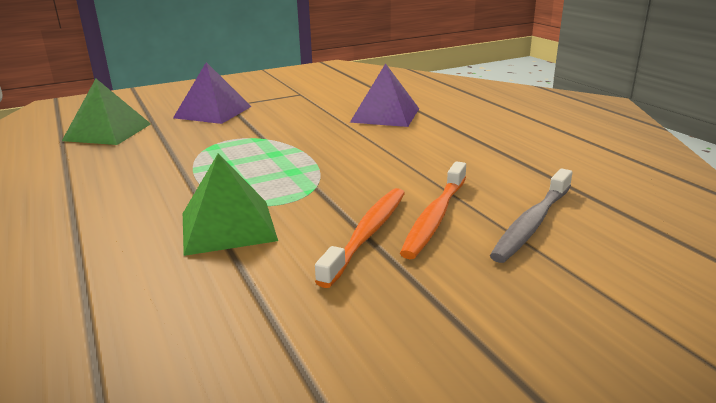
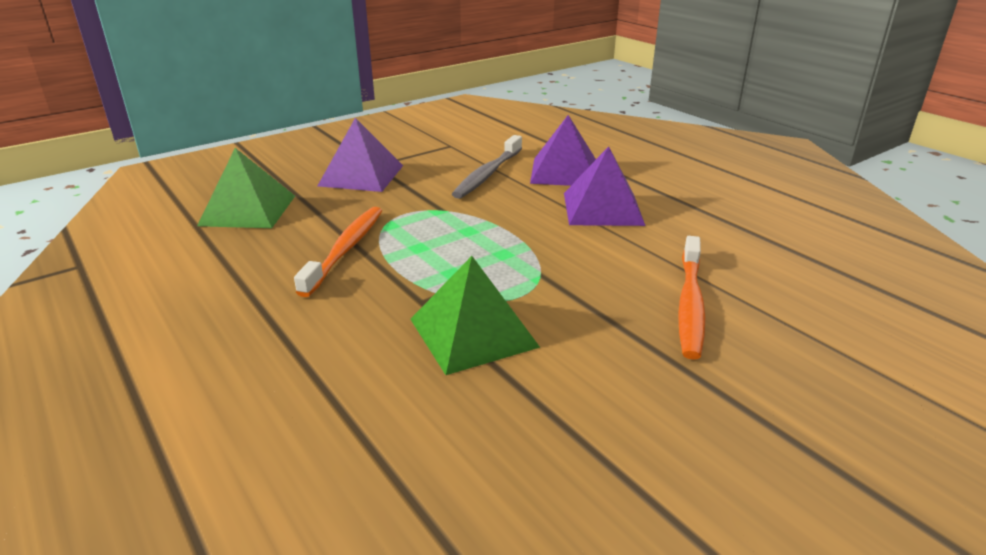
camera: 10 degrees left, 5 degrees up
(367, 234) = (631, 331): orange toothbrush -> orange toothbrush (346, 249)
(401, 142) = (603, 208): none -> purple pyramid
(532, 223) = (791, 304): grey toothbrush -> grey toothbrush (487, 174)

